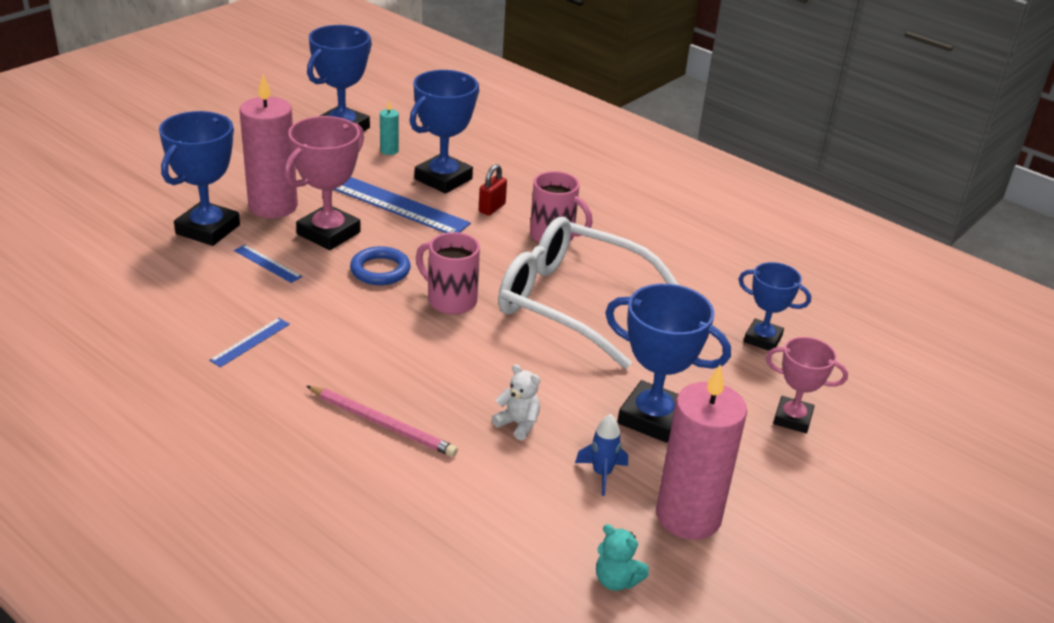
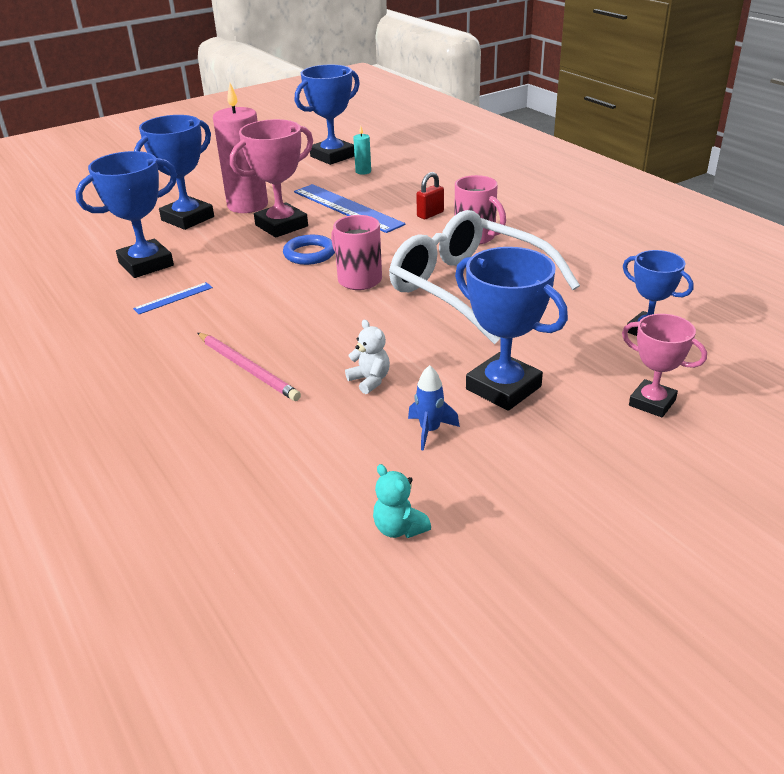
camera: 20 degrees right, 0 degrees up
(267, 263) = (220, 244): blue ruler -> none
(443, 179) = (398, 192): blue trophy -> blue trophy (146, 264)
(688, 516) = (501, 479): pink candle -> none

